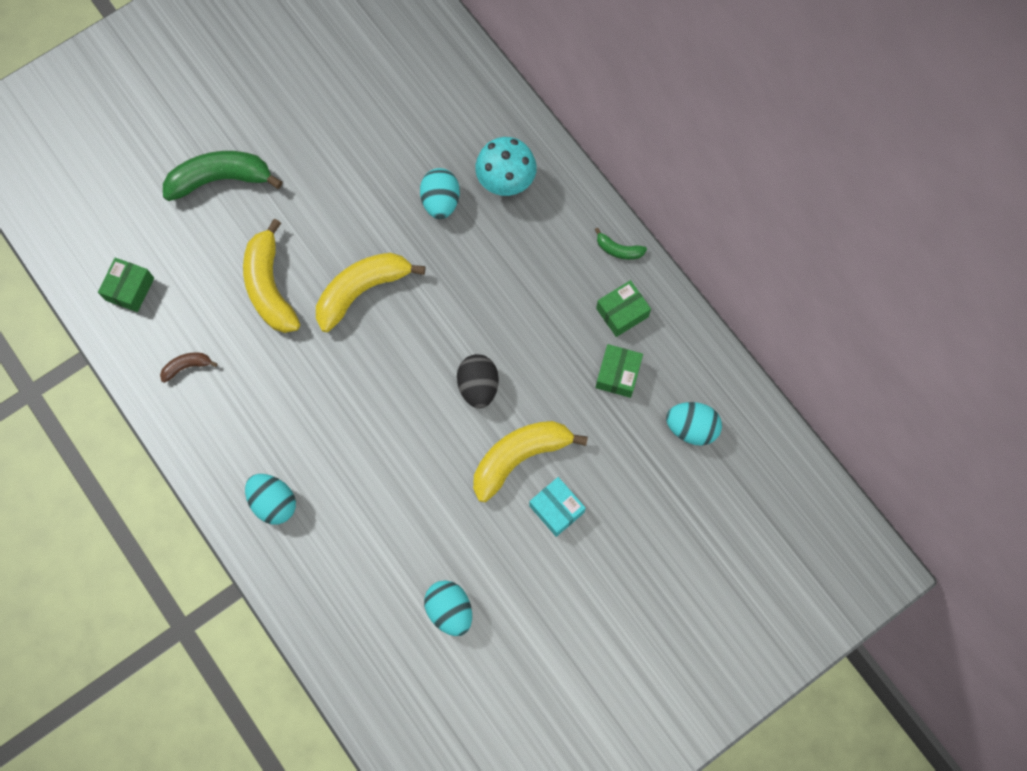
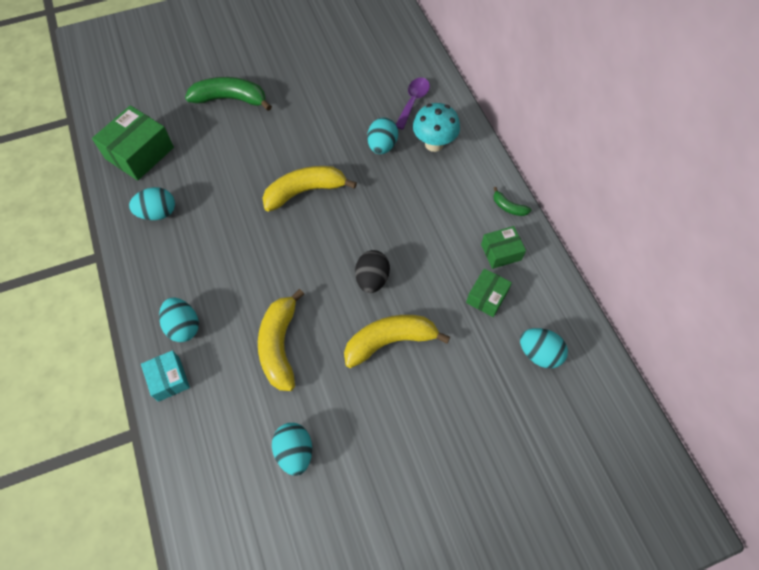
camera: 15 degrees right, 10 degrees down
(130, 289) = (139, 153): green box -> green box, size x1.72
(187, 367) = (158, 213): brown banana -> turquoise egg
(270, 287) = (239, 174): yellow banana -> yellow banana (280, 345)
(463, 124) = (413, 101): none -> purple spoon
(556, 509) = (409, 390): turquoise box -> turquoise box (169, 379)

